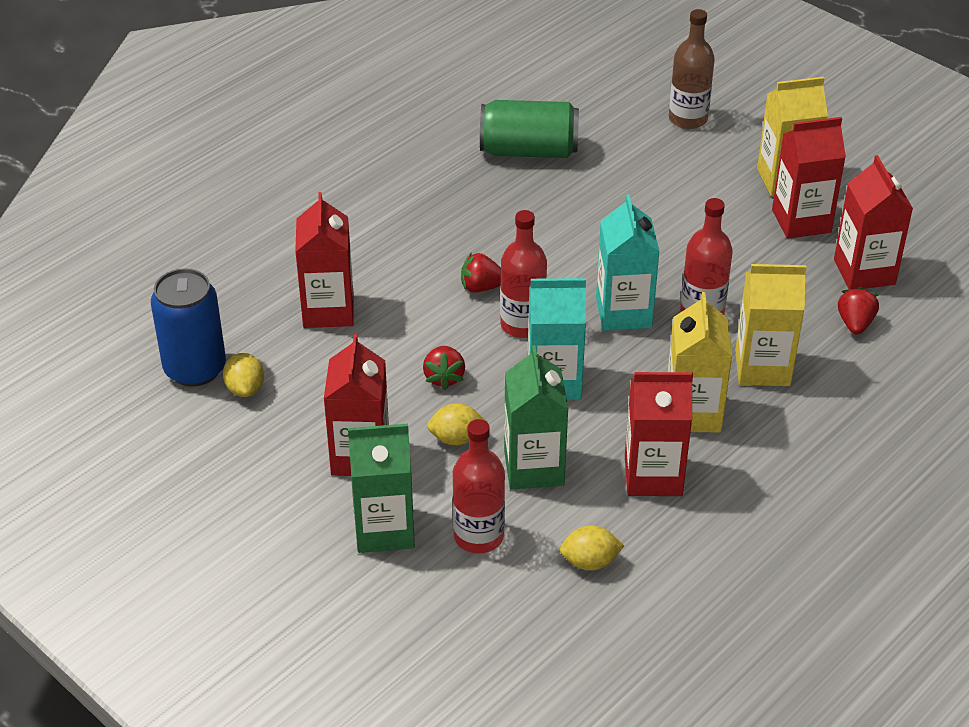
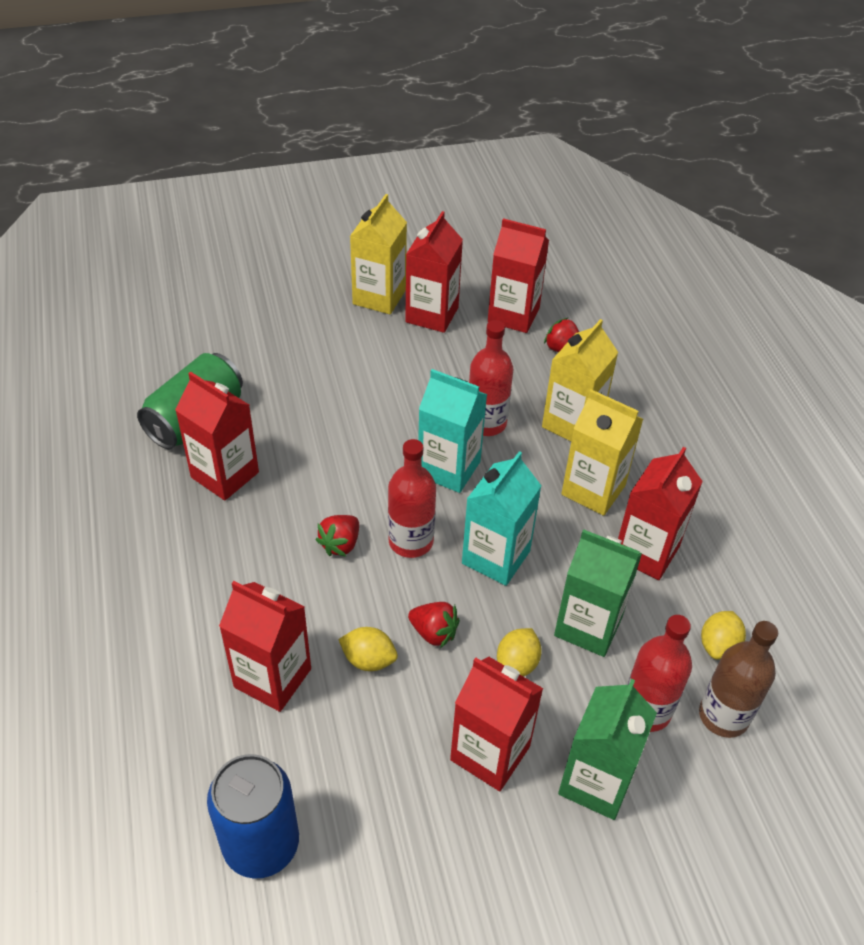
camera: 60 degrees left, 5 degrees up
(245, 389) = (327, 809): yellow lemon -> yellow lemon (368, 660)
(489, 194) = (225, 475): none -> red carton
(688, 119) = (257, 307): brown bottle -> brown bottle (723, 716)

